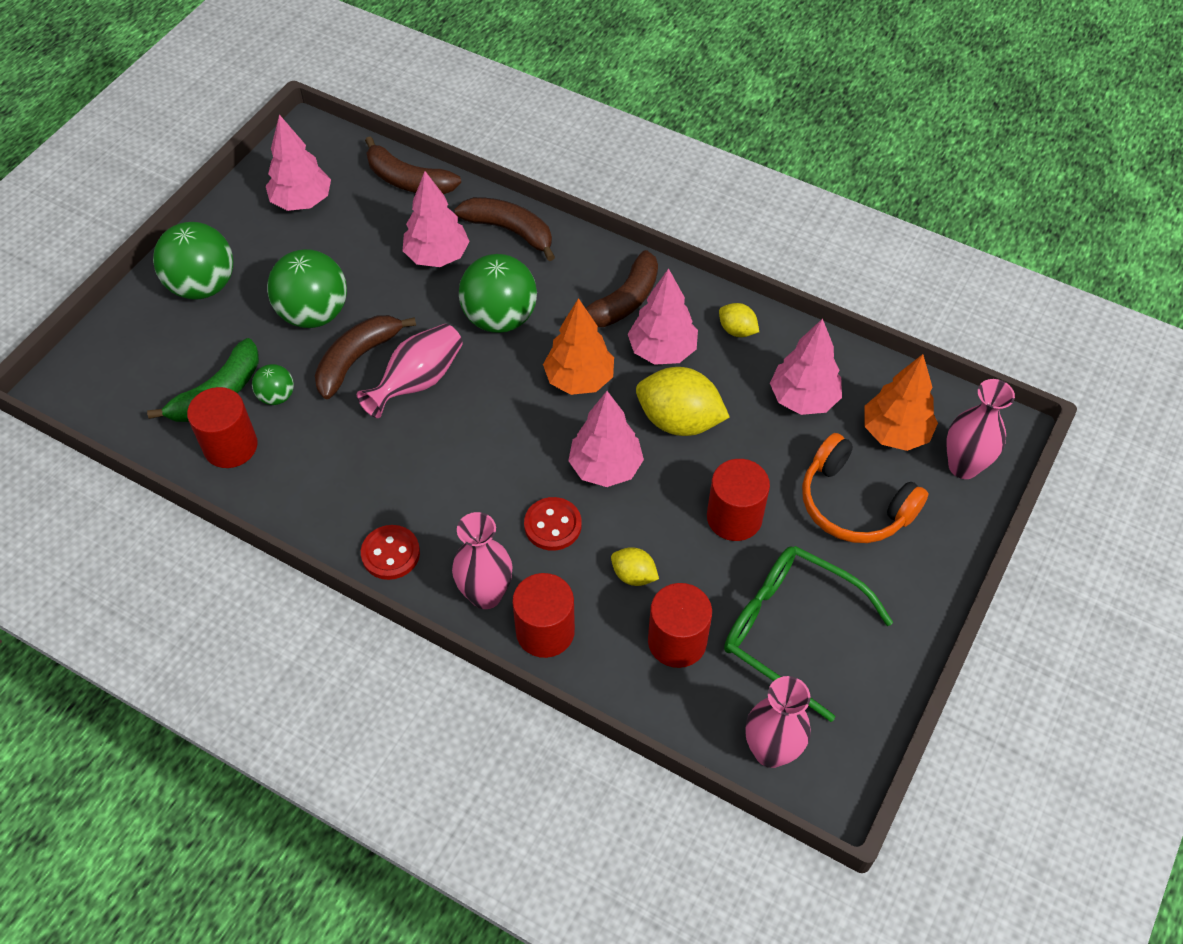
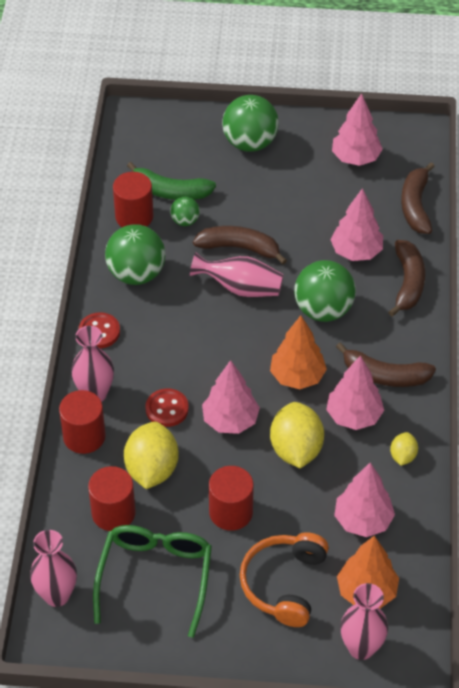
camera: 65 degrees right, 5 degrees down
(314, 314) = (263, 209): green ball -> green ball (136, 274)
(634, 575) = (152, 469): yellow lemon -> yellow lemon, size x1.95

